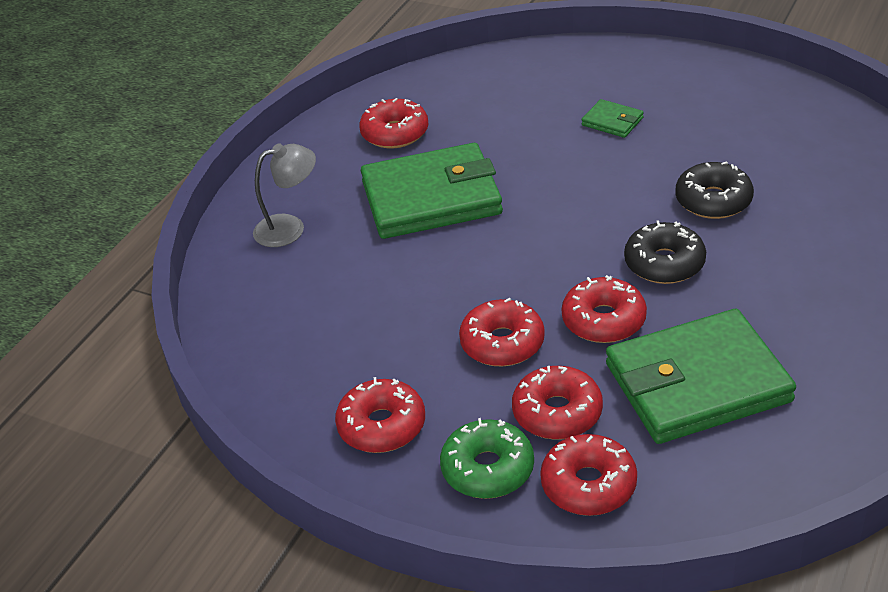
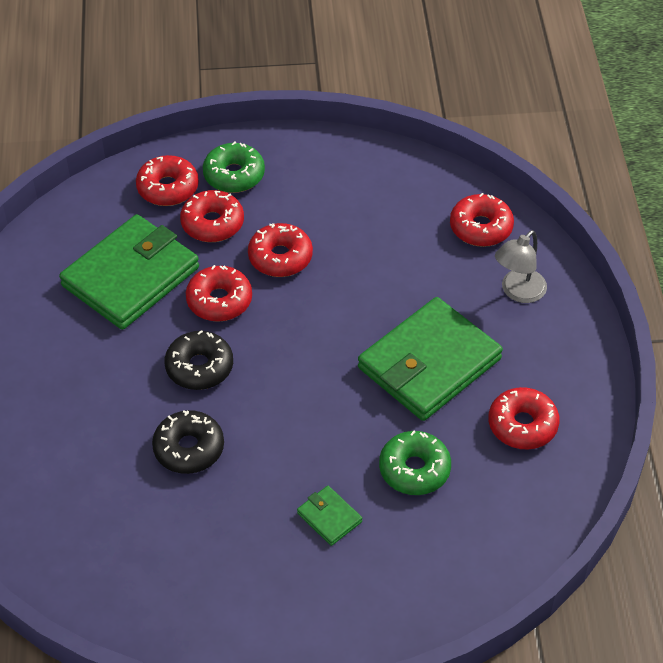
camera: 145 degrees right, 10 degrees up
(382, 426) = (318, 176): red donut -> red donut (481, 227)
(514, 131) = (414, 469): none -> green donut
(612, 121) = (329, 517): green wallet -> green wallet turned 45 degrees clockwise

